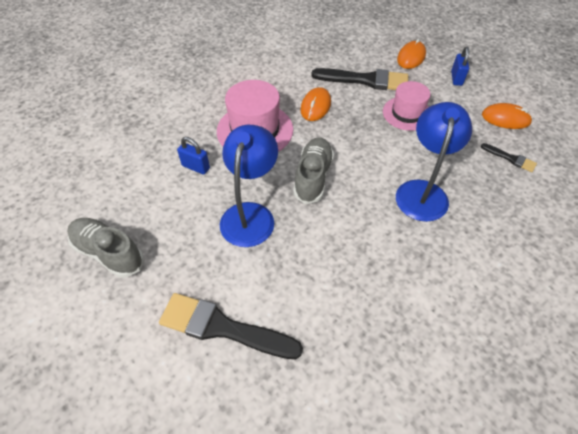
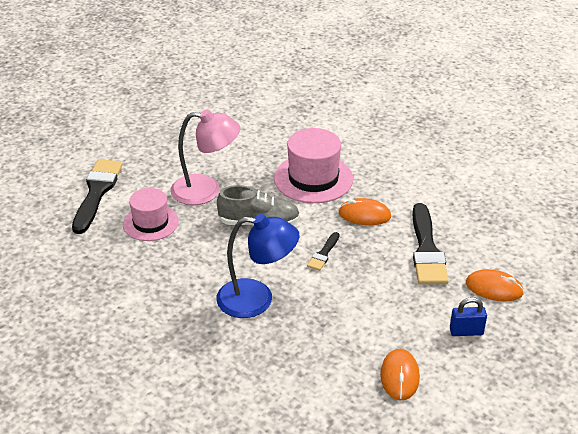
camera: 80 degrees right, 15 degrees down
(108, 253) = (157, 128): grey shoe -> none
(196, 167) = (255, 152): blue padlock -> none
(250, 214) = (206, 190): blue lamp -> pink lamp
(407, 113) = (377, 286): pink hat -> pink hat (150, 223)
(510, 158) = (326, 375): black brush -> black brush (323, 254)

